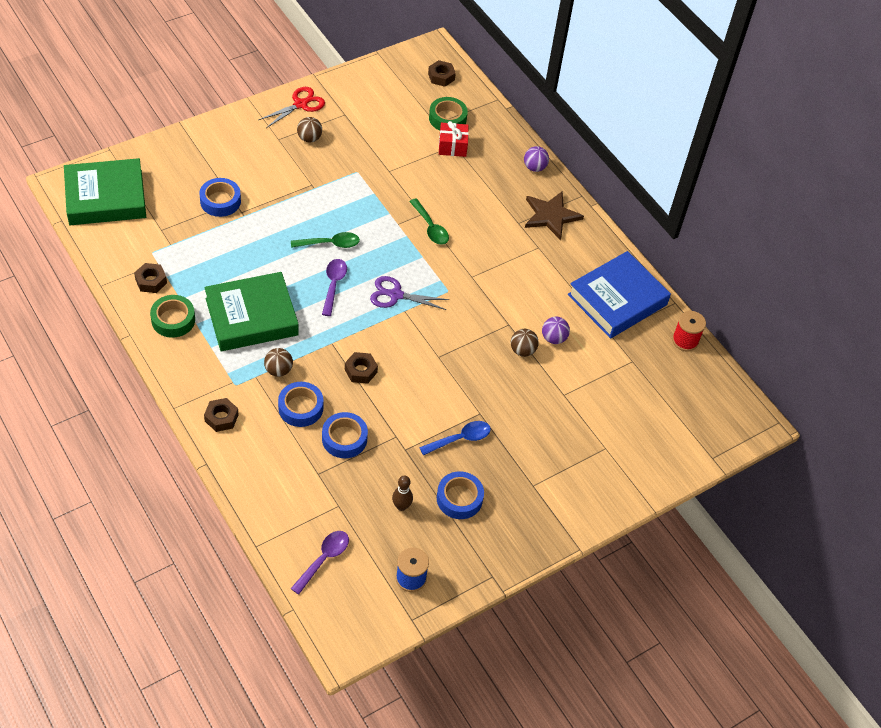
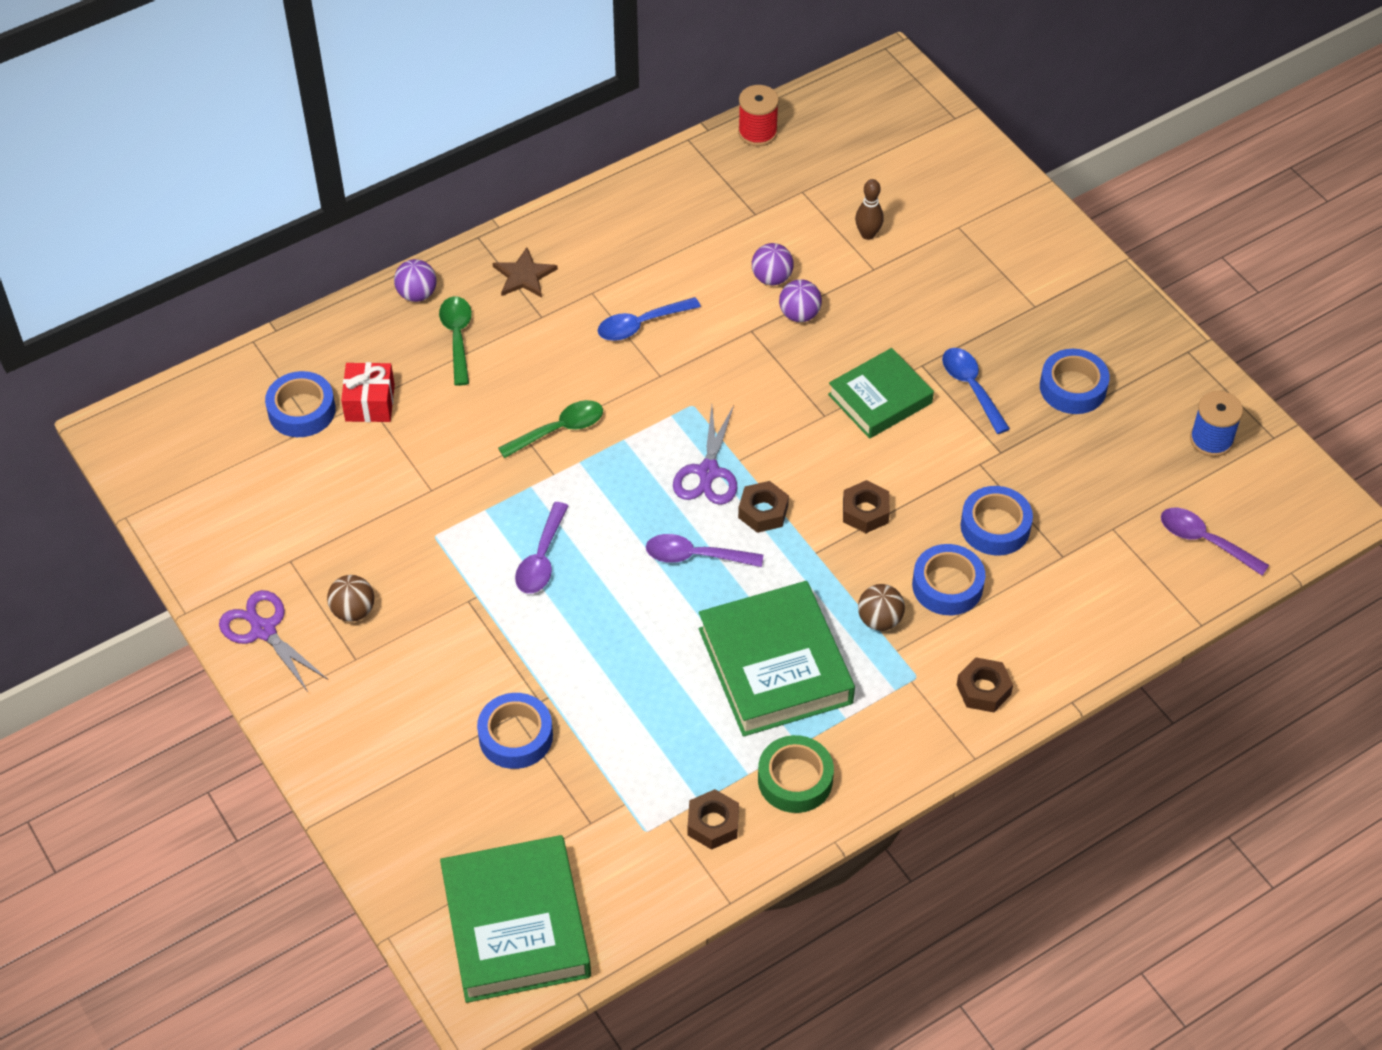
camera: 85 degrees left, 0 degrees up
(300, 104) = (263, 630): red scissors -> purple scissors
(330, 244) = (605, 565): green spoon -> green spoon (457, 337)
(337, 216) = (541, 558): none -> purple spoon
(401, 506) = (1099, 453): brown bowling pin -> brown bowling pin (868, 234)
(441, 77) = (193, 421): brown nut -> brown nut (763, 512)
(447, 119) = (302, 410): green tape -> blue tape
(451, 387) = (880, 399): none -> green book
(512, 269) = (641, 325): none -> blue spoon
(522, 350) = (799, 314): brown ball -> purple ball
(551, 216) = (524, 276): brown star -> brown star, size x0.66
(617, 300) = (689, 203): blue book -> none

